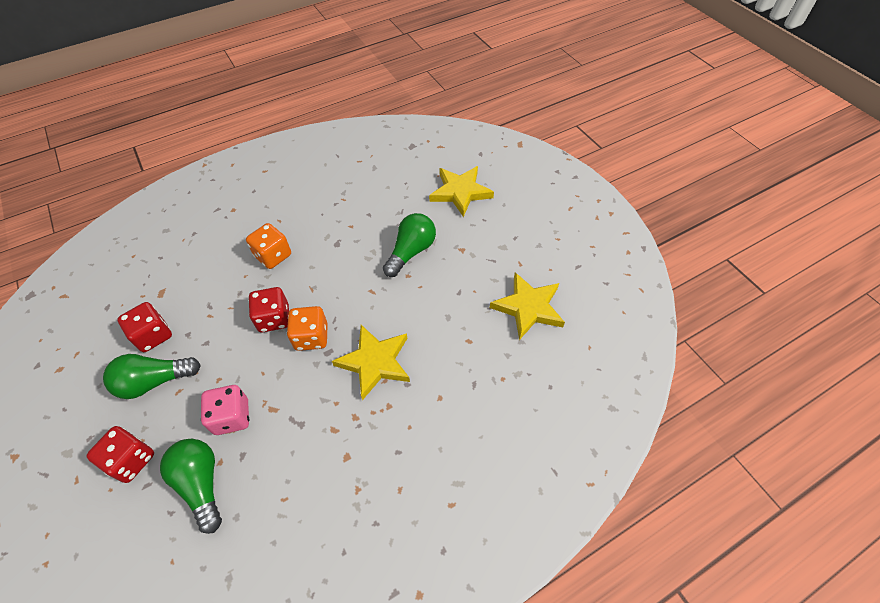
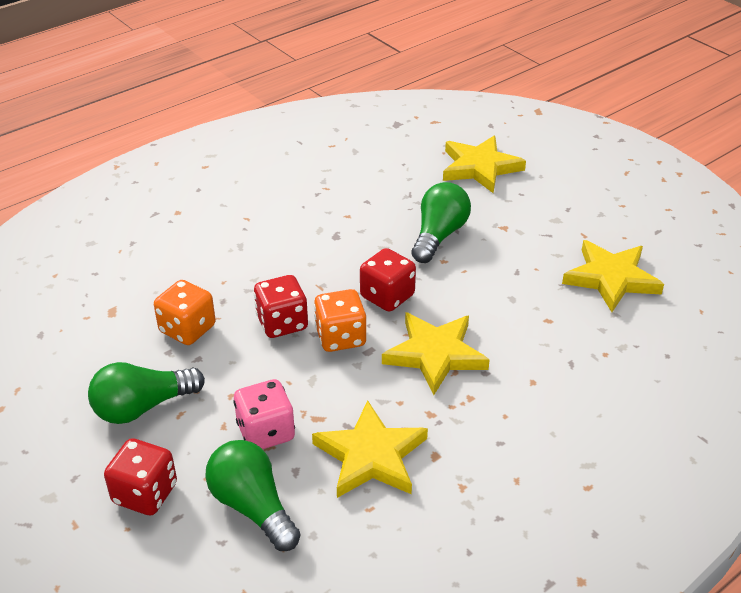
camera: 10 degrees left, 15 degrees down
(153, 335) = (121, 358): red dice -> red dice (387, 296)
(273, 256) = (254, 257): orange dice -> orange dice (187, 329)
(299, 450) = (371, 456): none -> yellow star

